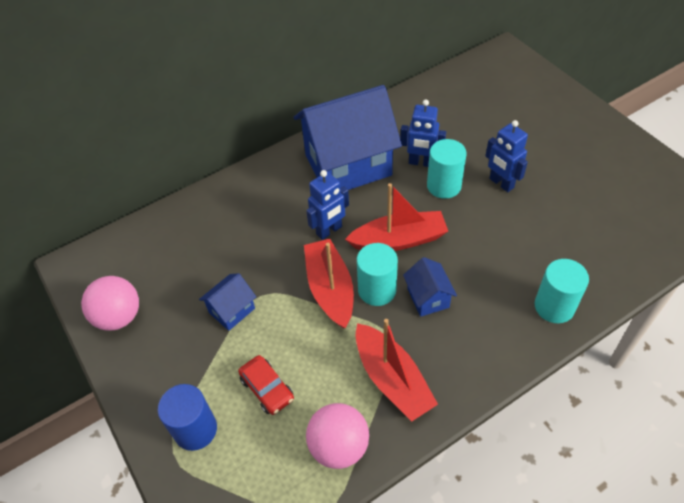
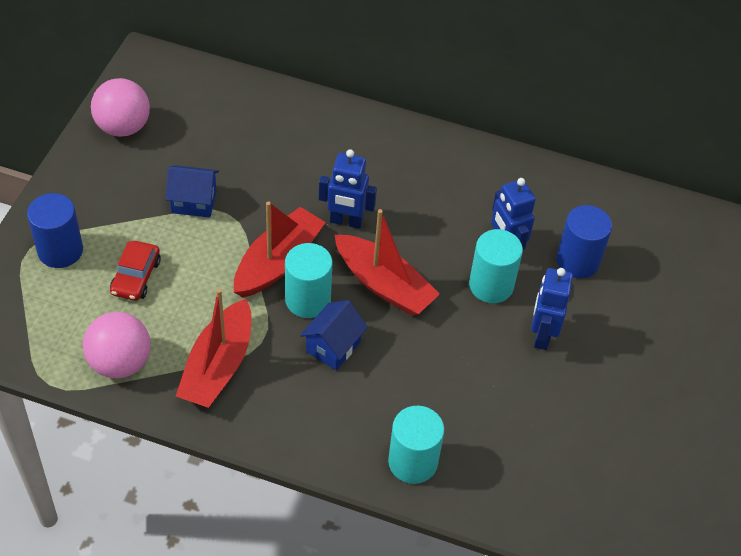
camera: 45 degrees right, 0 degrees up
(348, 165) = (444, 188): blue house -> none
(458, 135) = (577, 261): none -> blue cylinder

